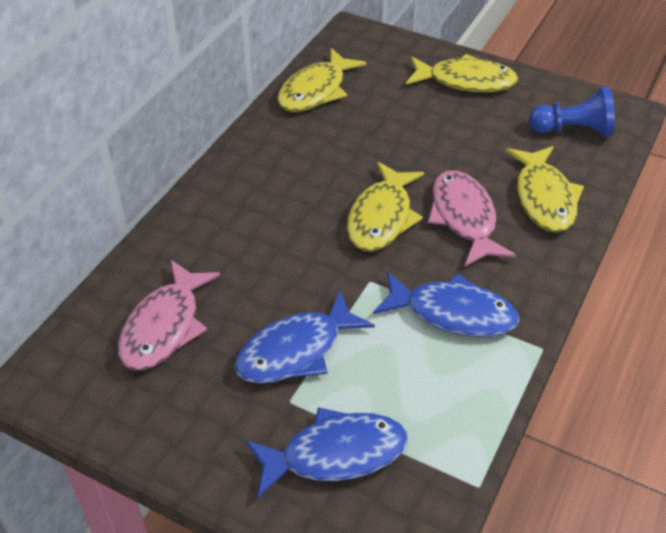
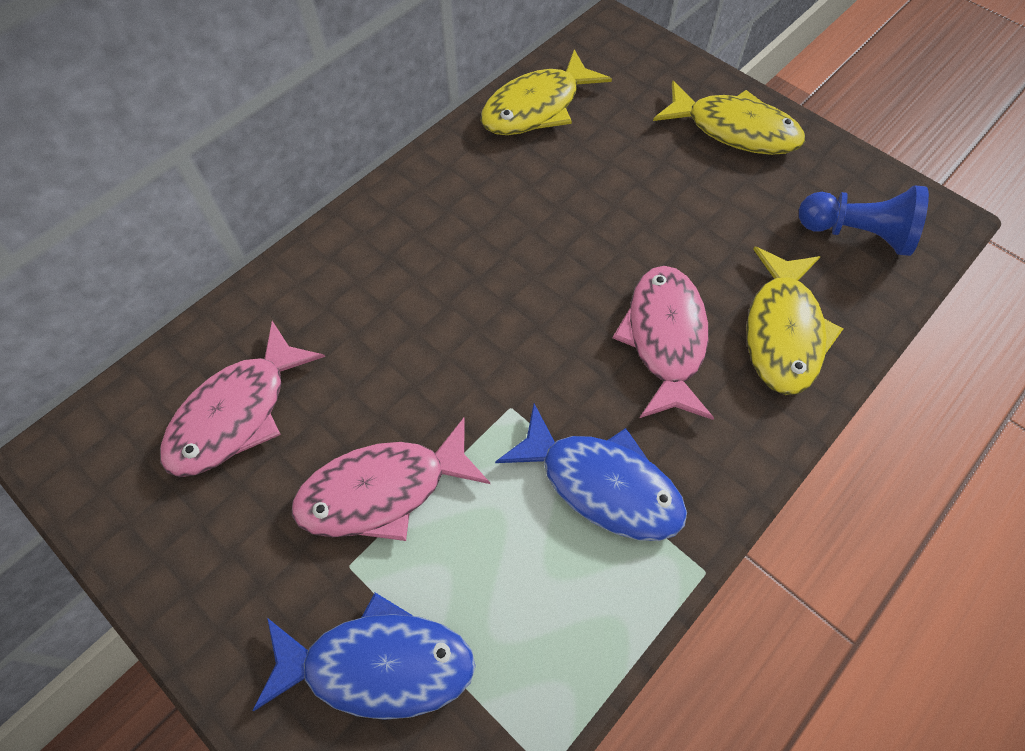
camera: 15 degrees right, 15 degrees up
(296, 350) = (383, 490): blue fish -> pink fish
(382, 217) = (558, 314): yellow fish -> none

